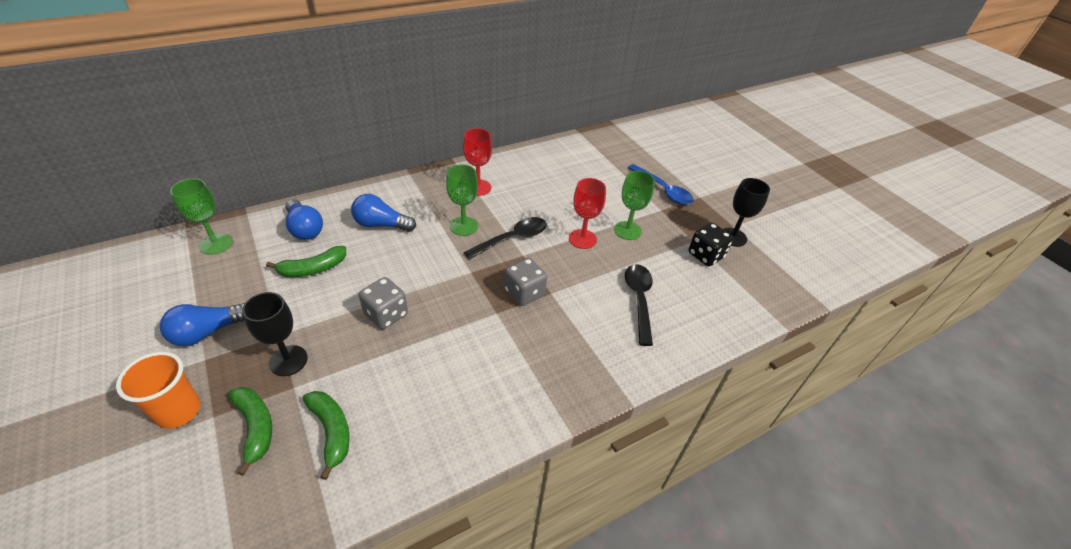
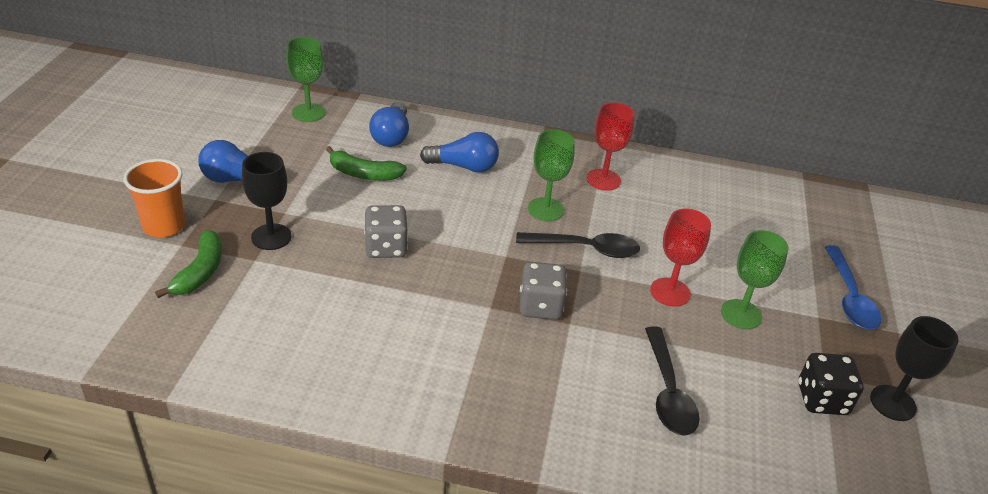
camera: 40 degrees right, 5 degrees down
(331, 431) = (248, 312): green banana -> none
(381, 224) = (464, 166): blue light bulb -> blue light bulb turned 135 degrees clockwise
(639, 300) = (667, 391): black spoon -> black spoon turned 135 degrees clockwise

